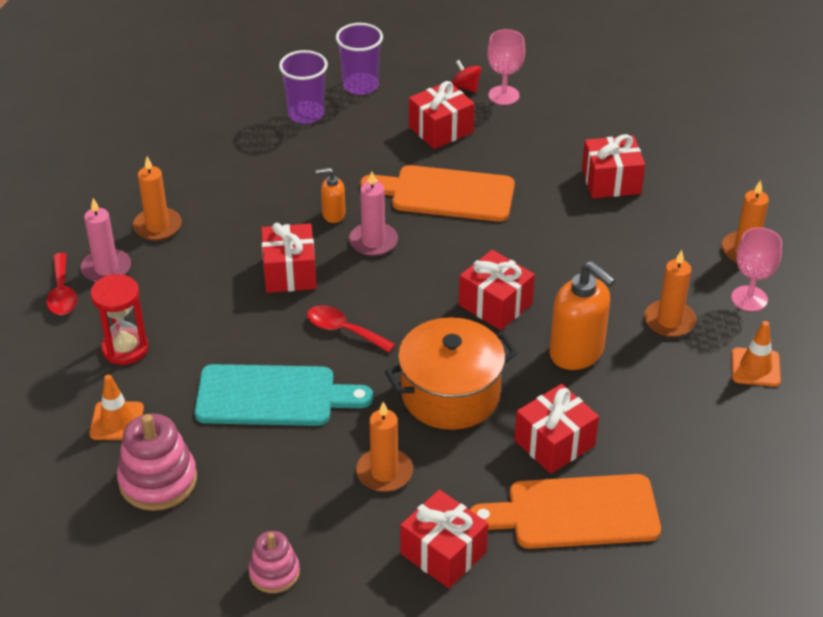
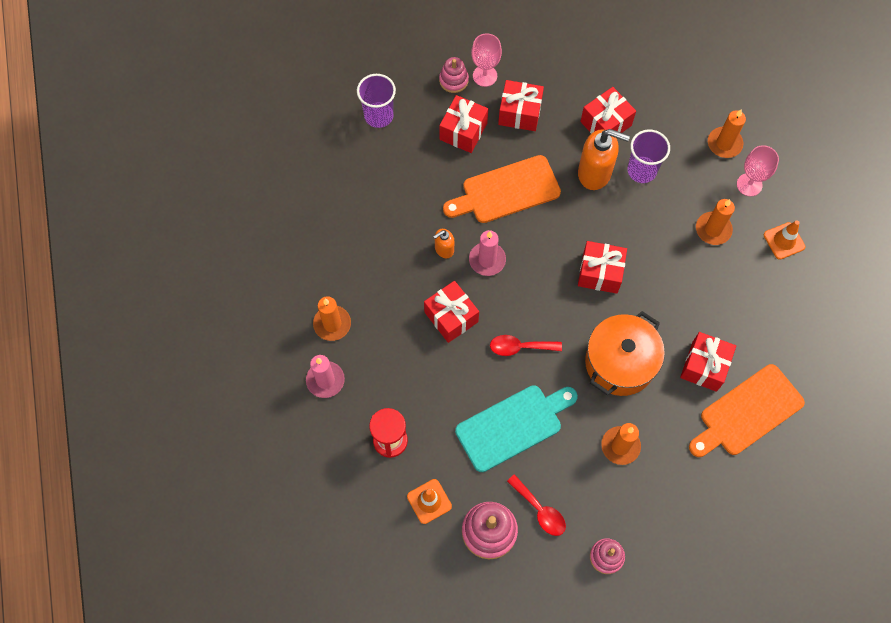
camera: 30 degrees left, 25 degrees up
(62, 293) = (311, 417): red spoon -> red spoon (540, 510)
(306, 114) = (359, 163): purple cup -> purple cup (641, 170)
(443, 553) = (692, 485): red gift -> red gift (519, 113)
(466, 87) = (453, 80): red spinning top -> pink stacking toy
(577, 352) = (674, 286): orange soap dispenser -> orange soap dispenser (595, 173)

